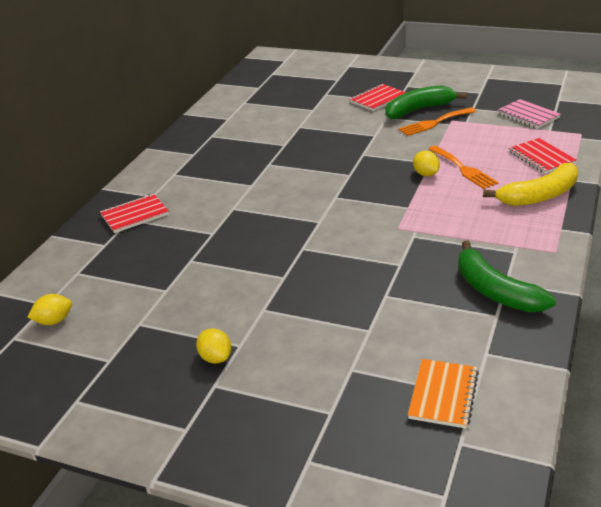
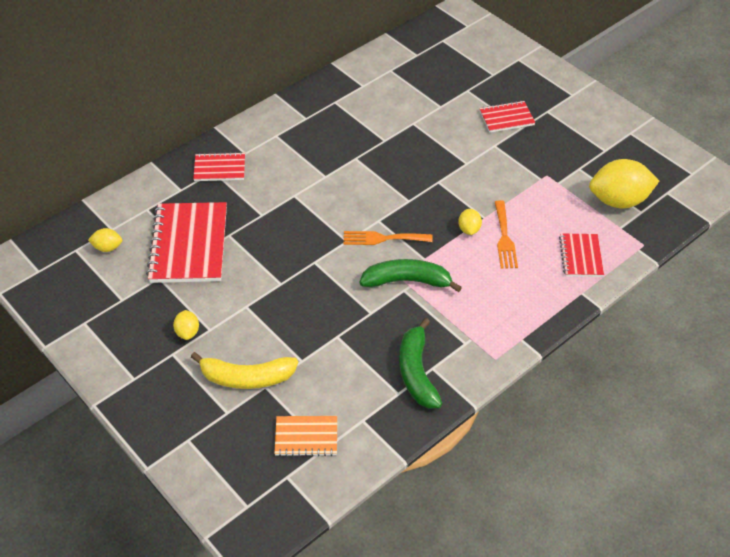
camera: 25 degrees right, 15 degrees up
(152, 284) = (189, 245): none -> red notebook
(418, 110) = (530, 148): green banana -> green banana (407, 281)
(434, 123) = (529, 171): orange fork -> orange fork (383, 238)
(443, 395) = (306, 437): orange notebook -> orange notebook turned 45 degrees clockwise
(528, 116) = (618, 200): pink notebook -> yellow lemon
(539, 196) = (538, 297): yellow banana -> yellow banana (247, 378)

